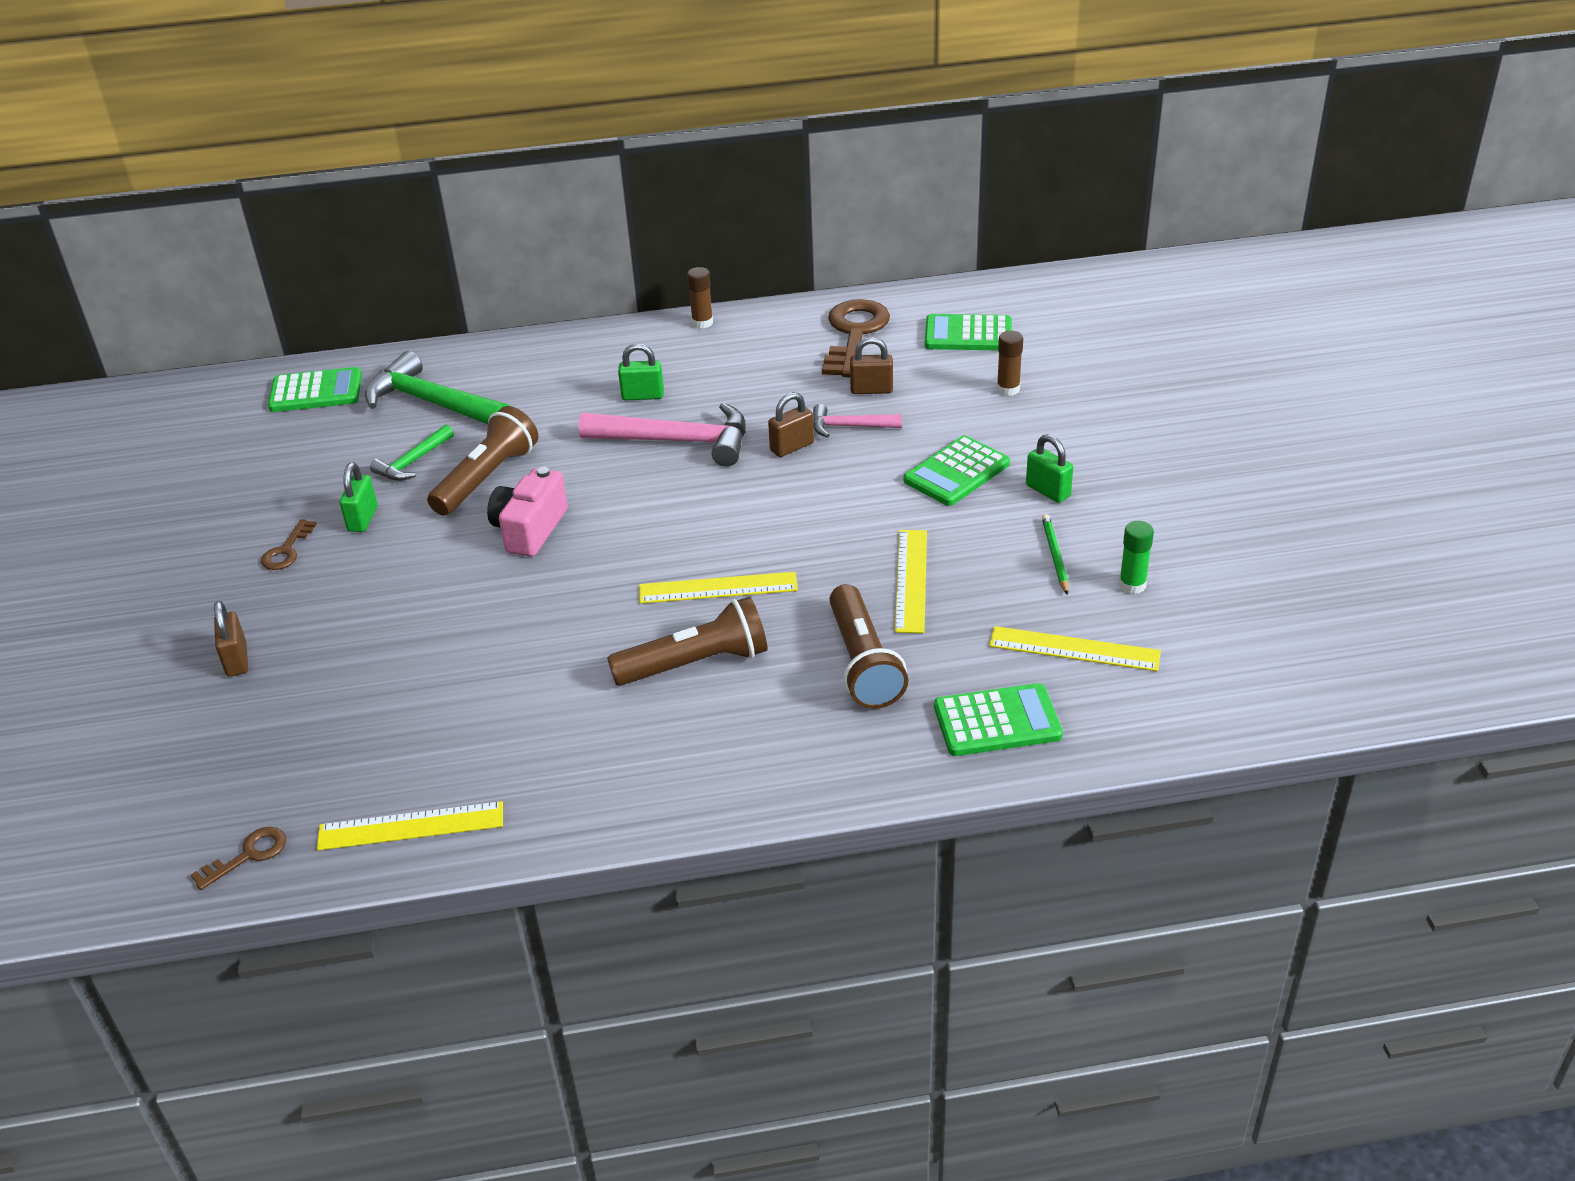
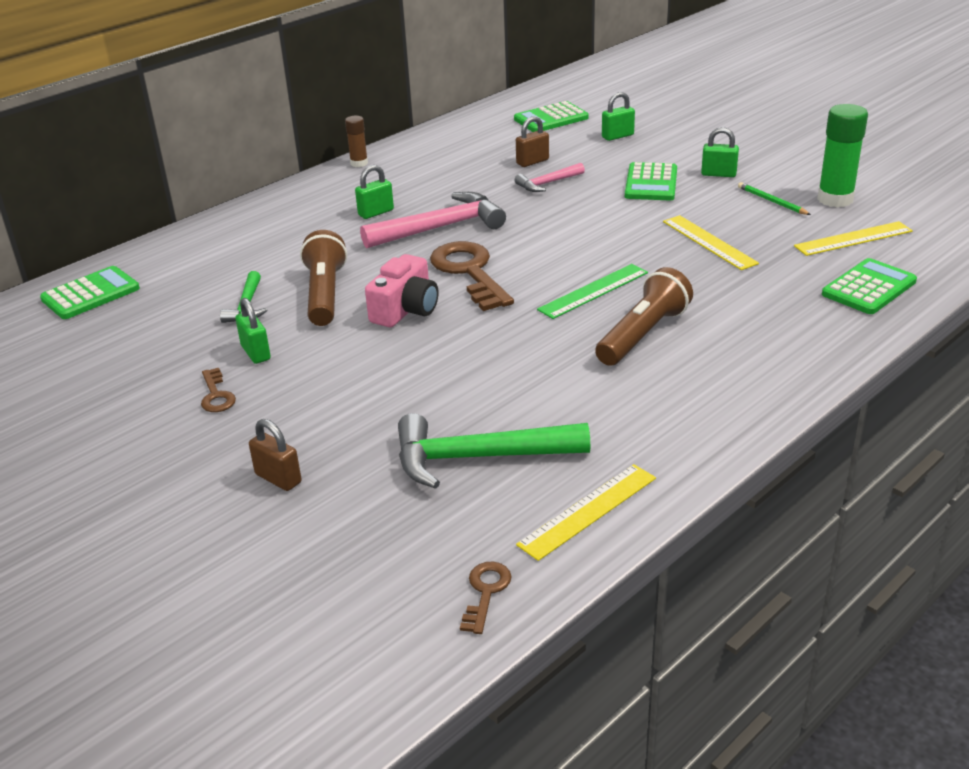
camera: 35 degrees left, 5 degrees down
(433, 403) = (210, 268): green hammer -> green hammer (479, 458)
(530, 529) = (405, 310): pink camera -> pink camera turned 135 degrees counterclockwise
(718, 588) = (593, 291): yellow ruler -> green ruler
(792, 447) = (526, 205): brown padlock -> none
(854, 334) = (477, 139): brown key -> brown key (469, 272)
(863, 663) = (747, 292): brown flashlight -> none
(1008, 389) = (617, 136): brown glue stick -> green padlock
(1132, 585) = (835, 199): green glue stick -> green glue stick, size x1.79

